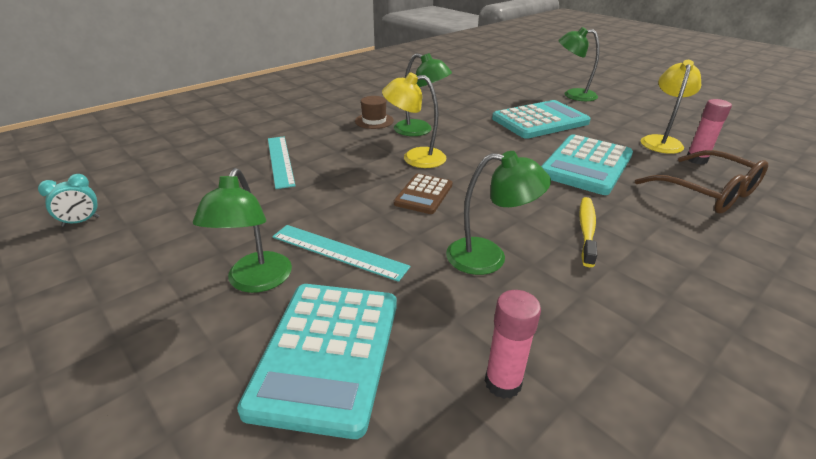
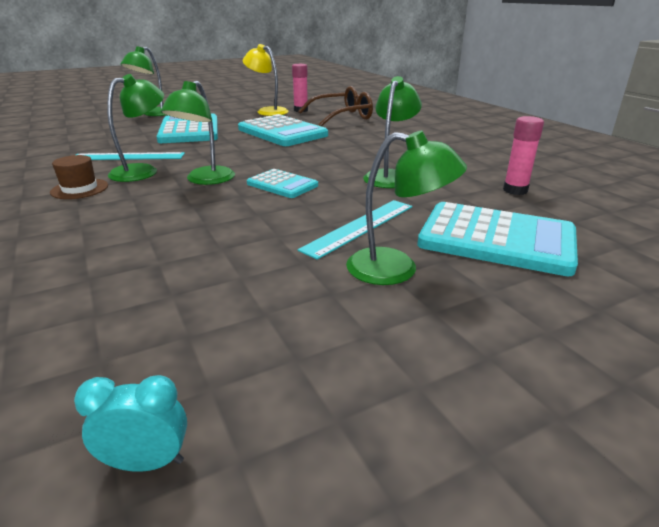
camera: 75 degrees left, 5 degrees down
(81, 222) = (147, 462): turquoise clock -> turquoise clock turned 75 degrees counterclockwise
(280, 161) = (120, 251): turquoise ruler -> turquoise ruler (128, 157)
(415, 158) = (205, 180): yellow lamp -> green lamp
(423, 194) = (282, 185): brown calculator -> turquoise calculator
(586, 230) = (368, 147): yellow toothbrush -> none

